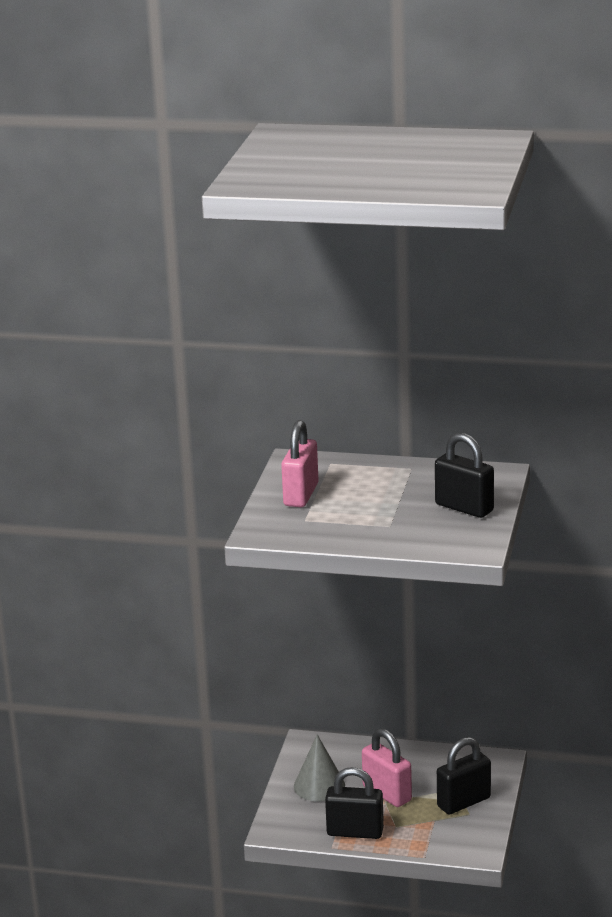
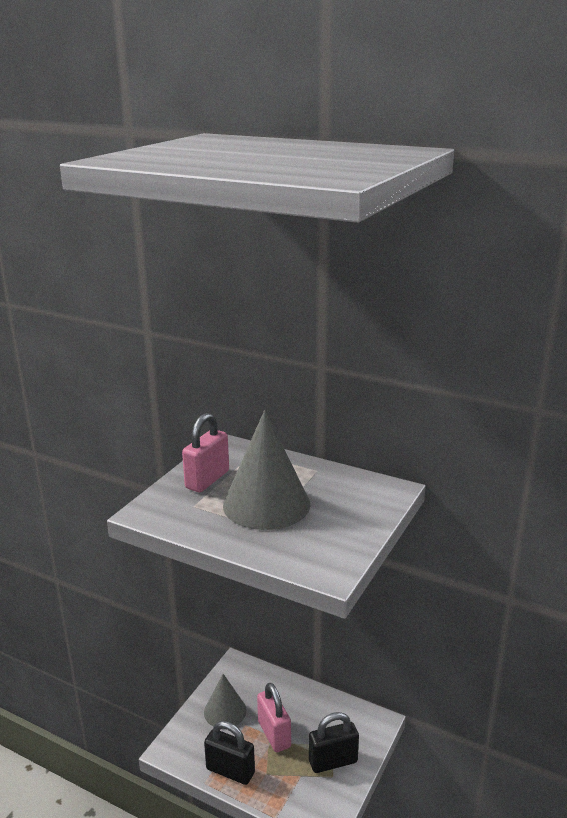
camera: 15 degrees right, 0 degrees up
(379, 506) = (266, 504): none -> grey cone
(464, 508) = (341, 521): black padlock -> none

